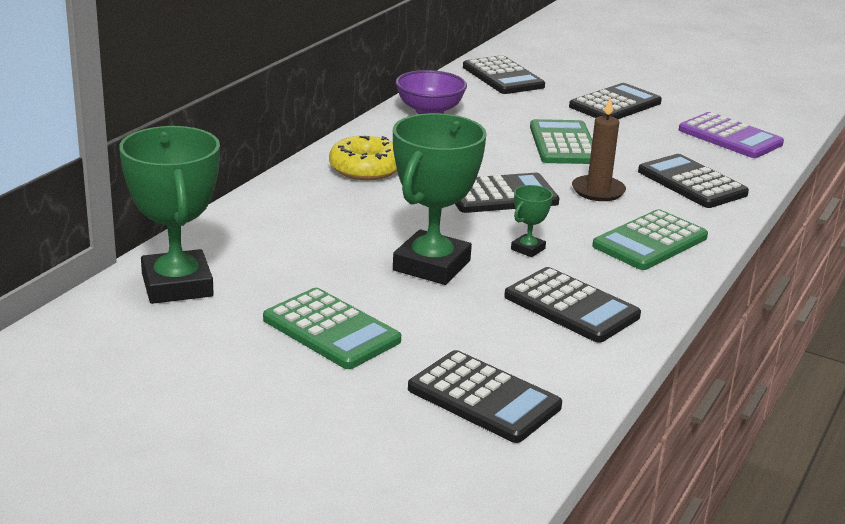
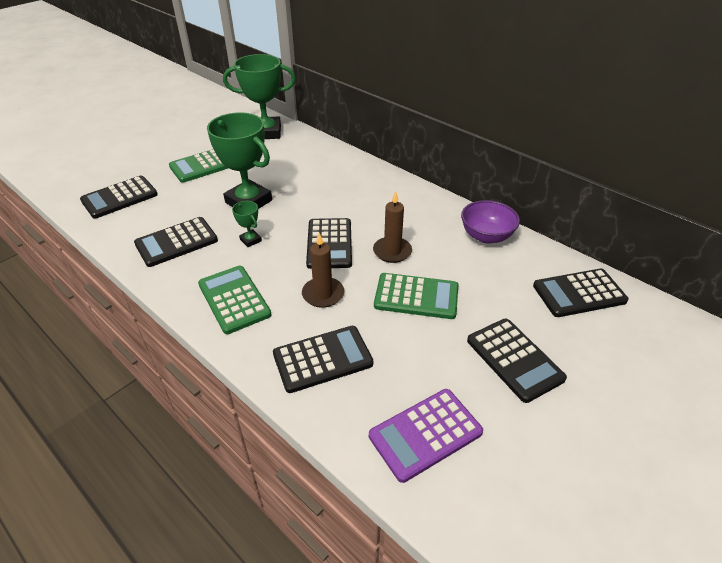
camera: 105 degrees right, 15 degrees up
(365, 169) = (383, 195): yellow donut -> none
(492, 158) = (392, 251): none -> brown candle

